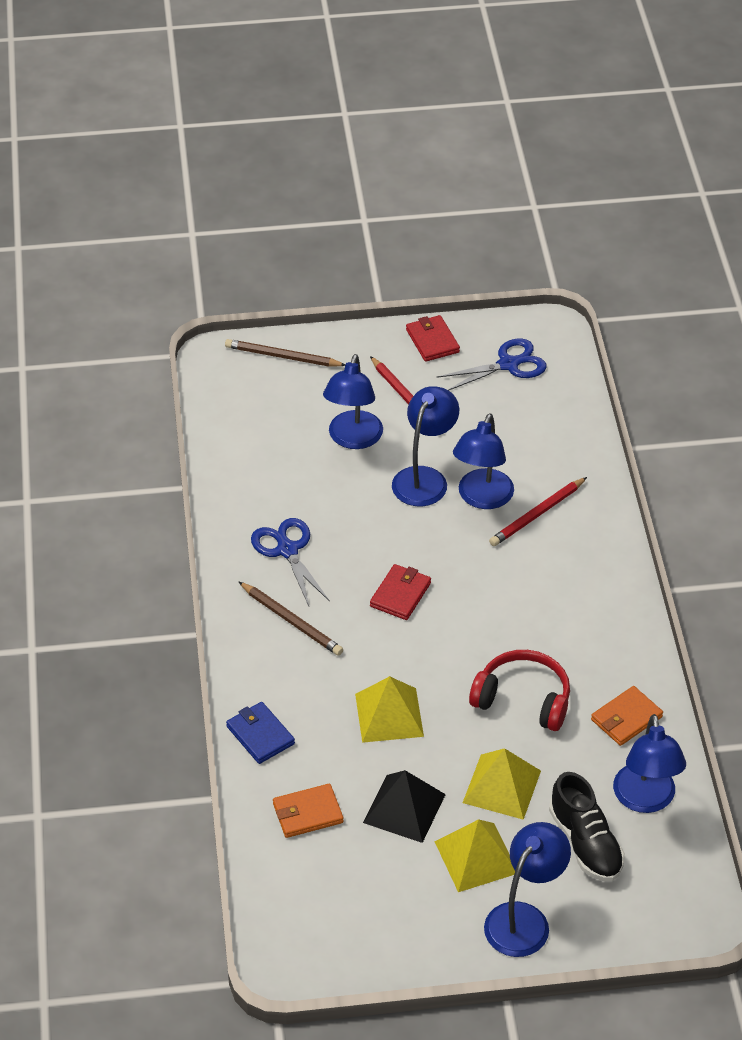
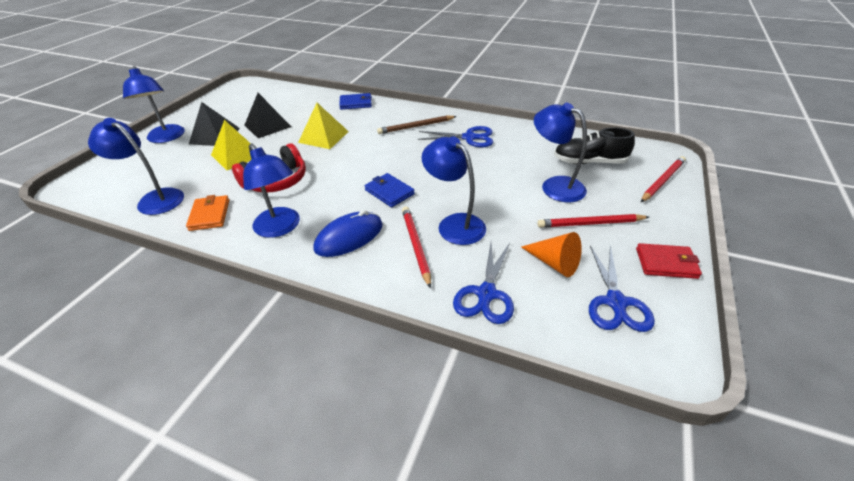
camera: 120 degrees right, 5 degrees down
(283, 357) = (662, 181): brown pencil -> red pencil
(307, 813) = (300, 104): orange wallet -> none
(400, 594) = (400, 164): red wallet -> none
(424, 478) = (494, 204): blue lamp -> blue lamp (280, 228)
(466, 576) = (389, 192): none -> blue wallet
(476, 857) = (215, 136): yellow pyramid -> black pyramid
(487, 411) = (554, 263): none -> orange cone
(560, 443) = (486, 293): none -> blue scissors
(565, 572) = (349, 237): none -> blue mouse
(585, 843) = (168, 168): black shoe -> black shoe (589, 162)

